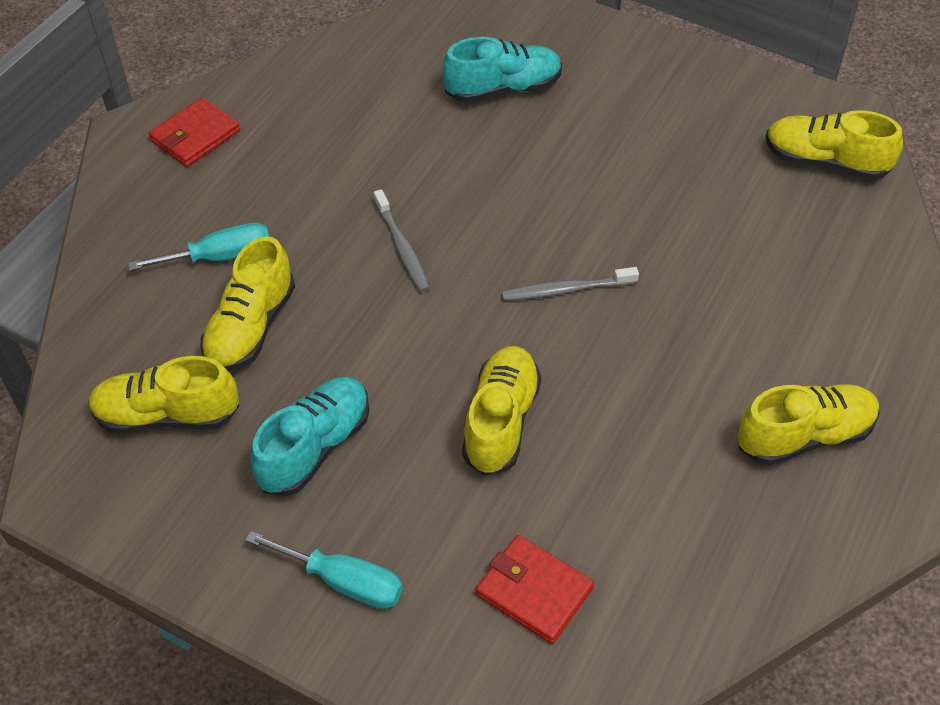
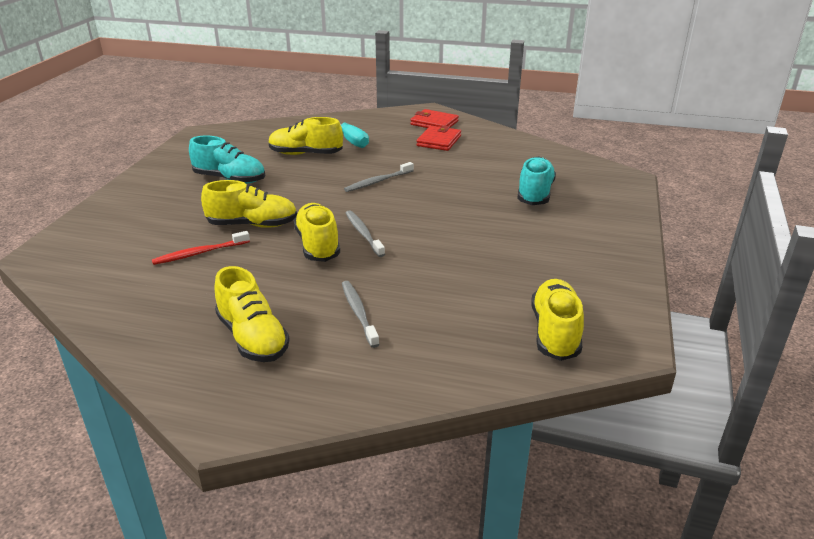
camera: 75 degrees right, 20 degrees down
(167, 415) = (246, 145): yellow shoe -> yellow shoe (318, 245)
(343, 581) = (145, 197): turquoise screwdriver -> none
(503, 89) = (535, 194): turquoise shoe -> turquoise shoe turned 135 degrees counterclockwise
(534, 591) = (132, 248): red wallet -> red wallet (439, 141)
(575, 494) = (199, 253): none -> red toothbrush
(764, 323) = (358, 313): none -> grey toothbrush

